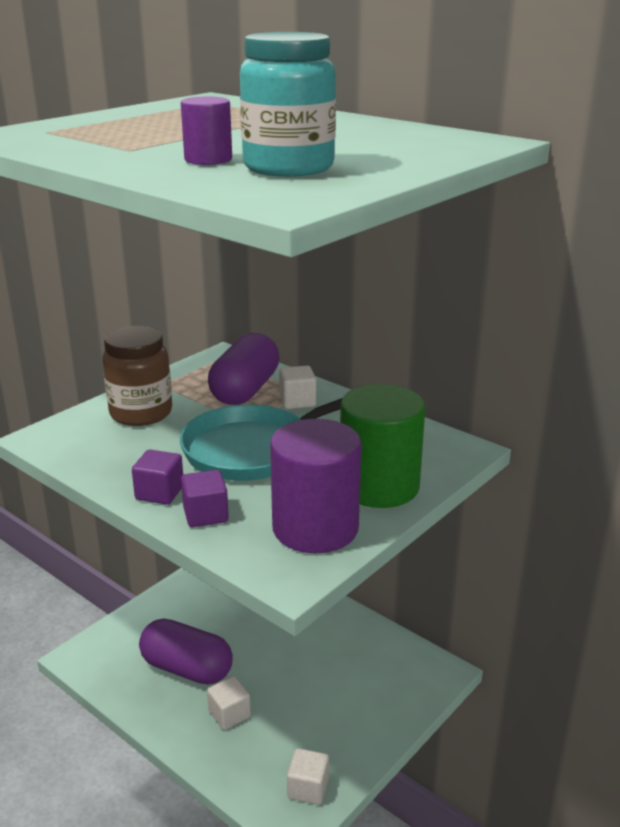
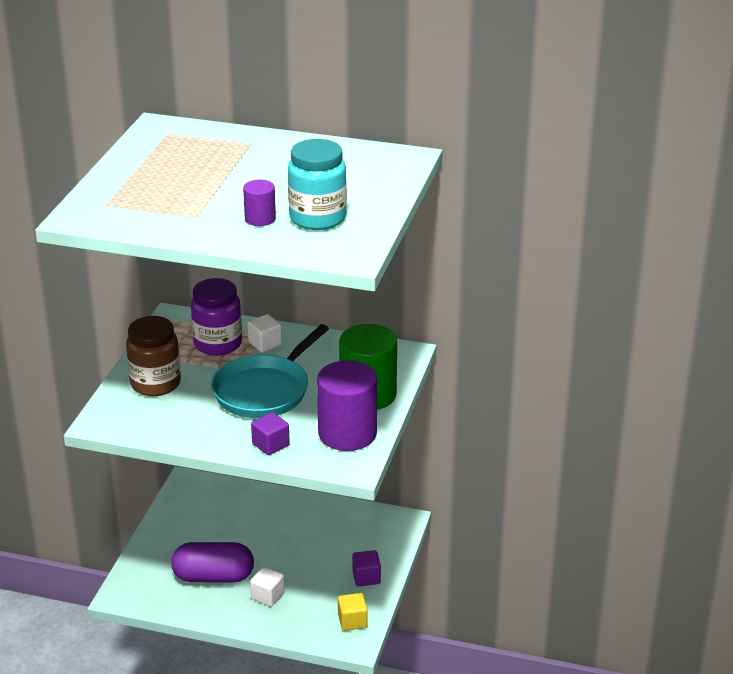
camera: 25 degrees left, 5 degrees up
(159, 493) = (226, 439): purple cube -> purple cube (366, 577)
(245, 390) = (218, 344): purple capsule -> purple jar
(308, 788) = (352, 621): white cube -> yellow cube

